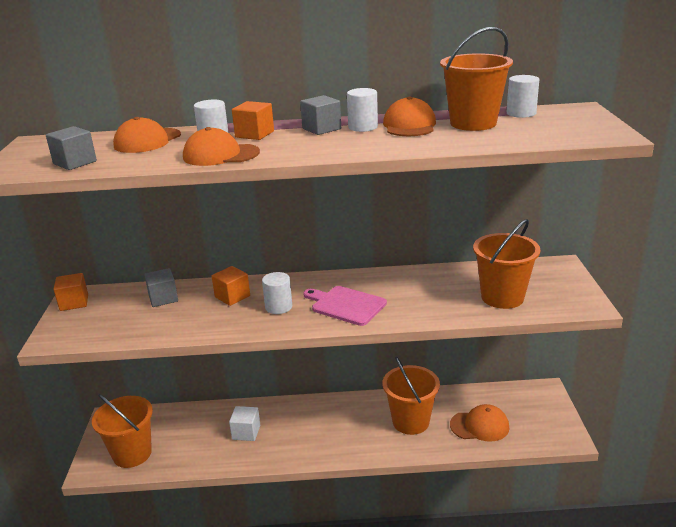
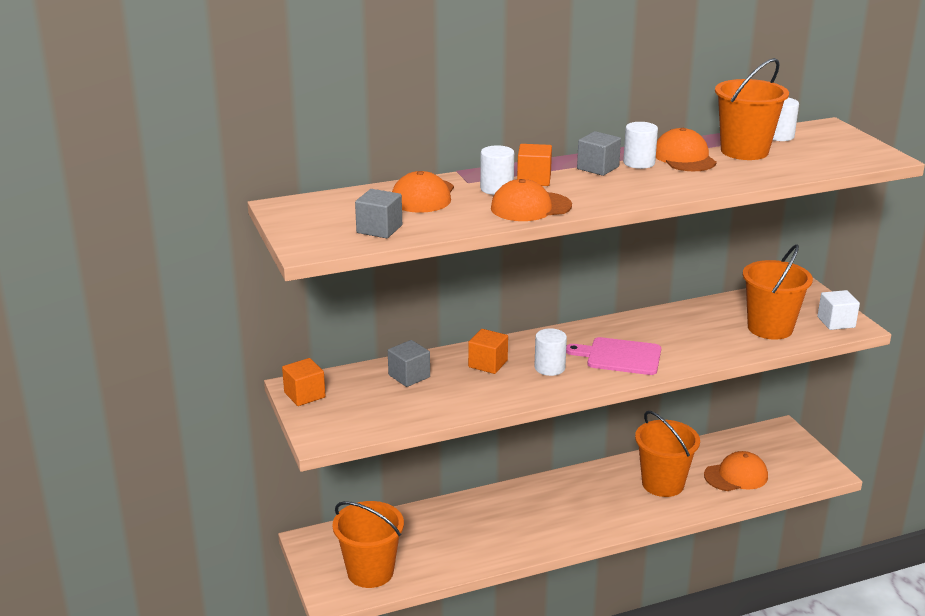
camera: 20 degrees left, 0 degrees up
(246, 432) = (488, 526): white cube -> white cube (836, 322)

